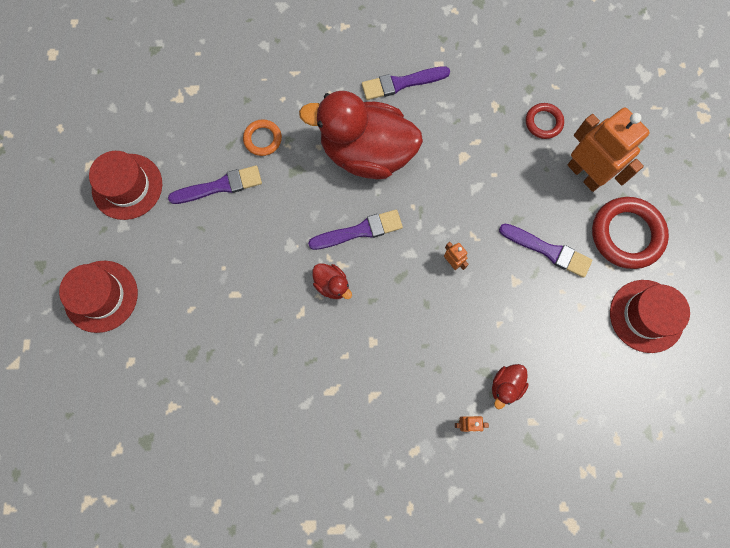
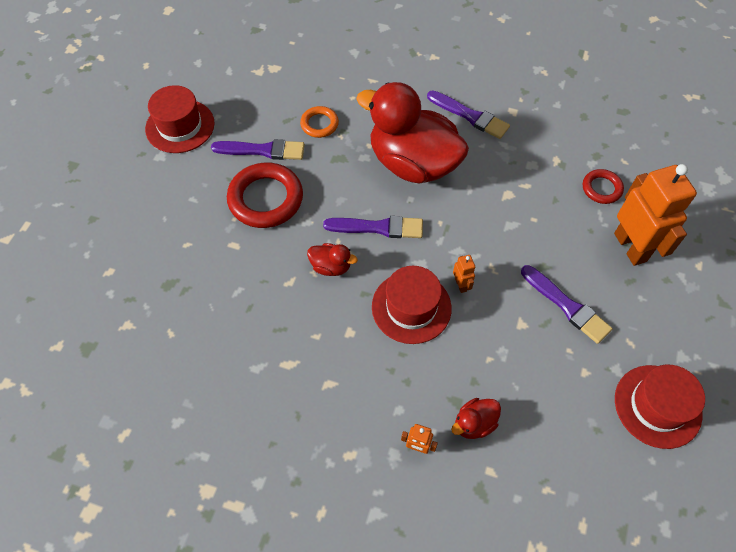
camera: 20 degrees right, 15 degrees down
(101, 296) = (111, 207): red hat -> red hat (411, 307)
(332, 285) = (331, 266): red duck -> red duck turned 45 degrees counterclockwise
(401, 83) = (470, 116): purple brush -> purple brush turned 150 degrees counterclockwise
(626, 234) = (659, 318): red ring -> red ring (266, 199)

